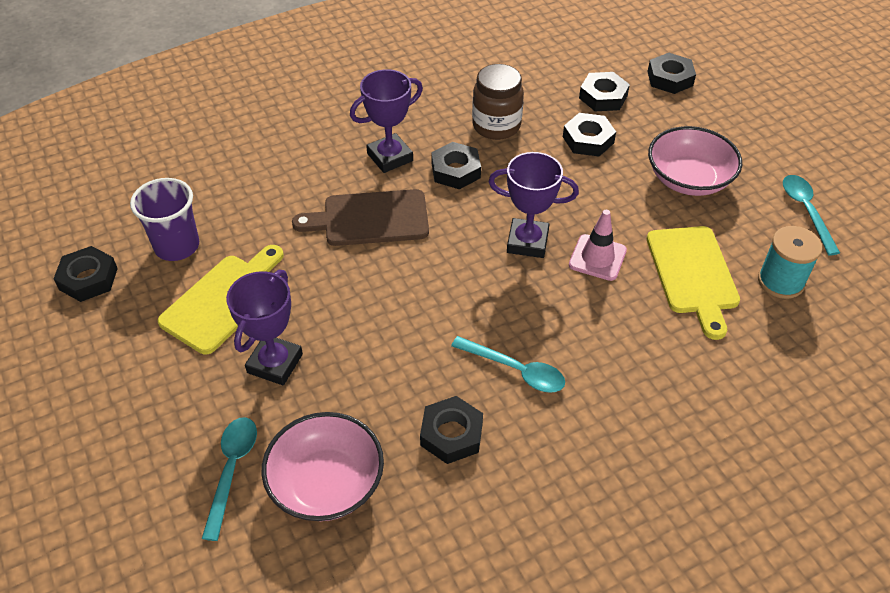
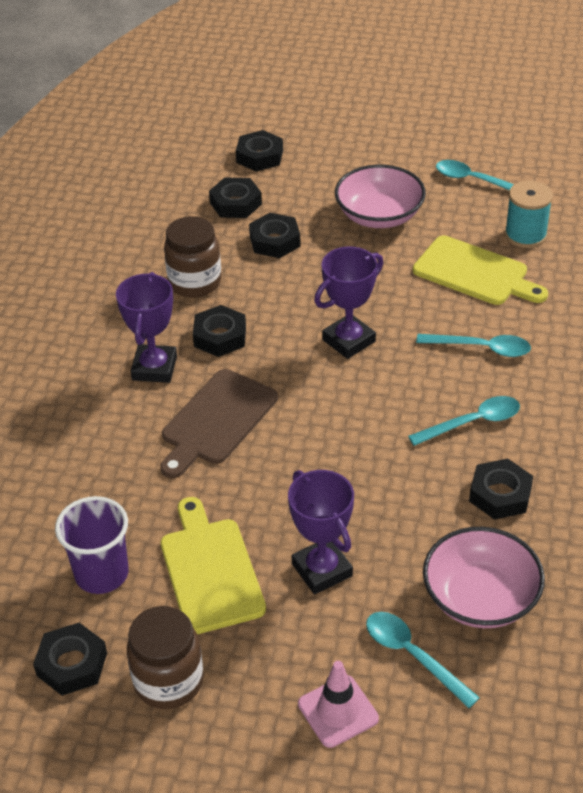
camera: 50 degrees left, 5 degrees down
(107, 337) = (168, 681): none -> brown jar
(597, 258) = (406, 312): pink traffic cone -> pink traffic cone (338, 711)
(608, 328) = (481, 348): none -> turquoise spoon

